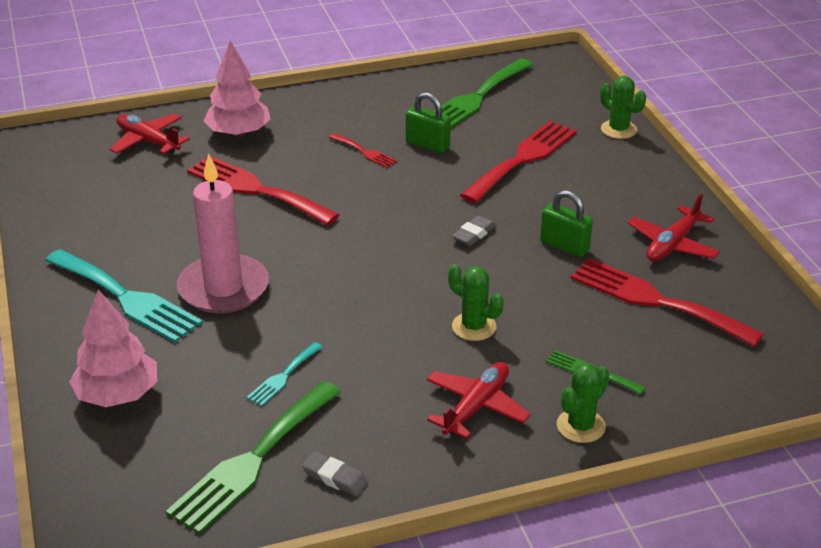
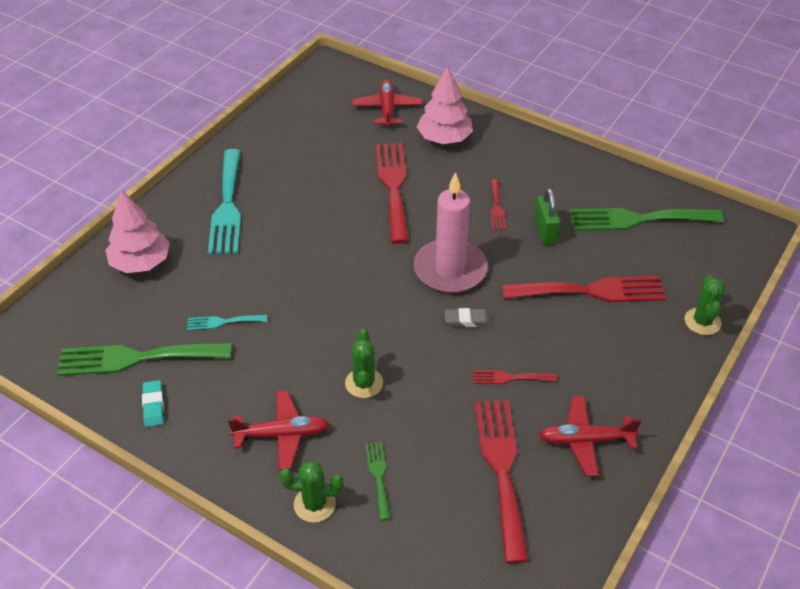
camera: 50 degrees right, 10 degrees up
(223, 288) = (279, 240): pink candle -> pink candle (450, 269)
(335, 477) = (153, 406): grey eraser -> turquoise eraser
(564, 246) = (509, 378): green padlock -> red fork

